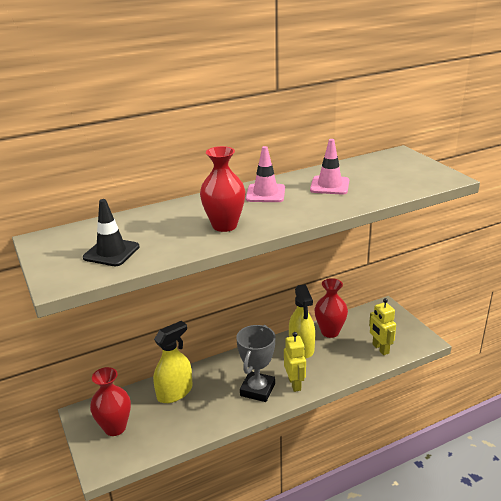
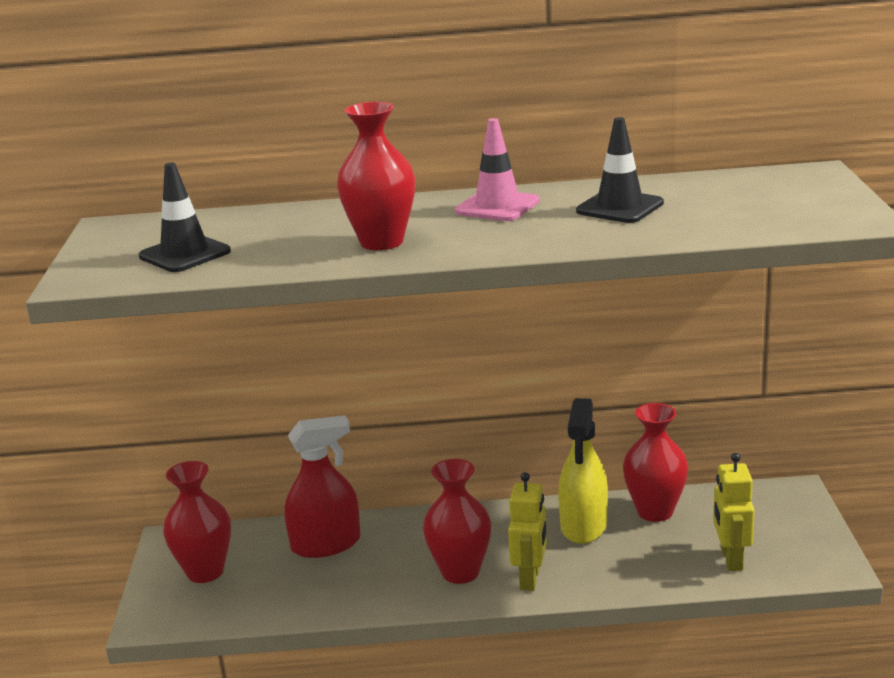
camera: 25 degrees right, 5 degrees down
(174, 392) = (326, 544): yellow spray bottle -> red spray bottle
(257, 390) = (460, 572): grey trophy -> red vase
(329, 185) = (619, 207): pink traffic cone -> black traffic cone

